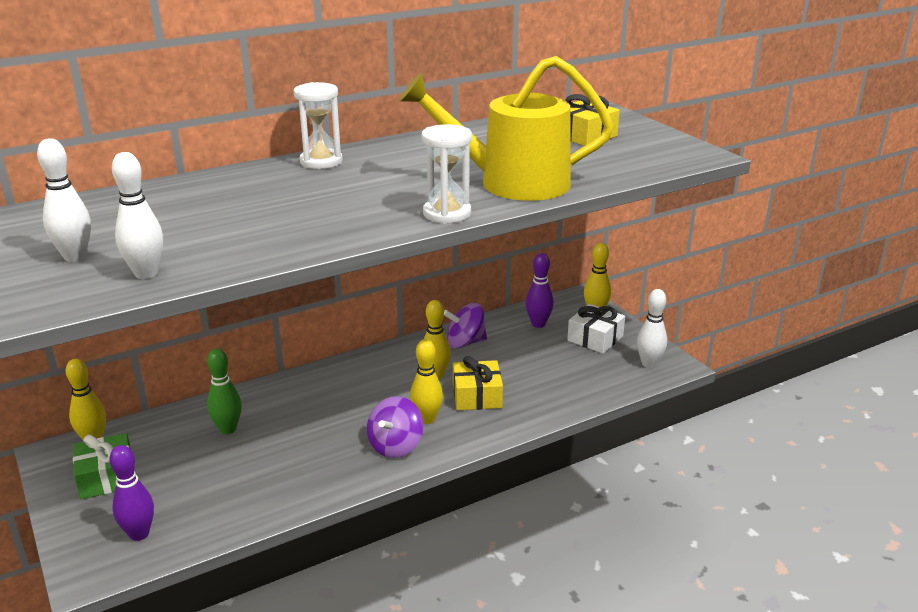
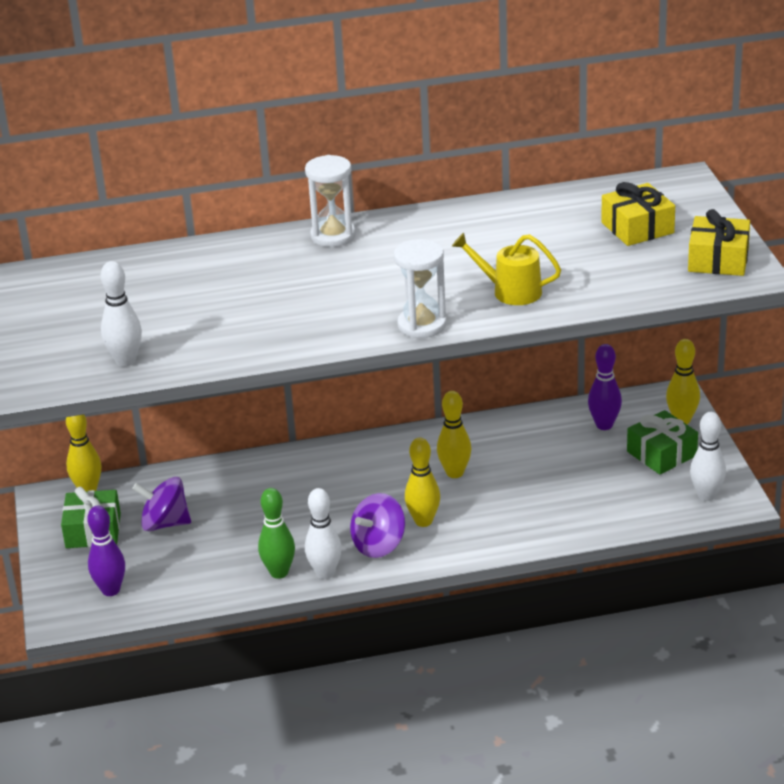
camera: 20 degrees right, 5 degrees up
(75, 257) = (71, 333): white bowling pin -> white bowling pin (325, 573)
(228, 429) = (218, 499): green bowling pin -> green bowling pin (279, 572)
(465, 342) = (507, 437): purple spinning top -> purple spinning top (165, 523)
(477, 396) = (489, 503): yellow gift -> yellow gift (718, 260)
(510, 183) = (510, 291): yellow watering can -> yellow watering can, size x0.51
(595, 338) = (661, 454): white gift -> green gift

